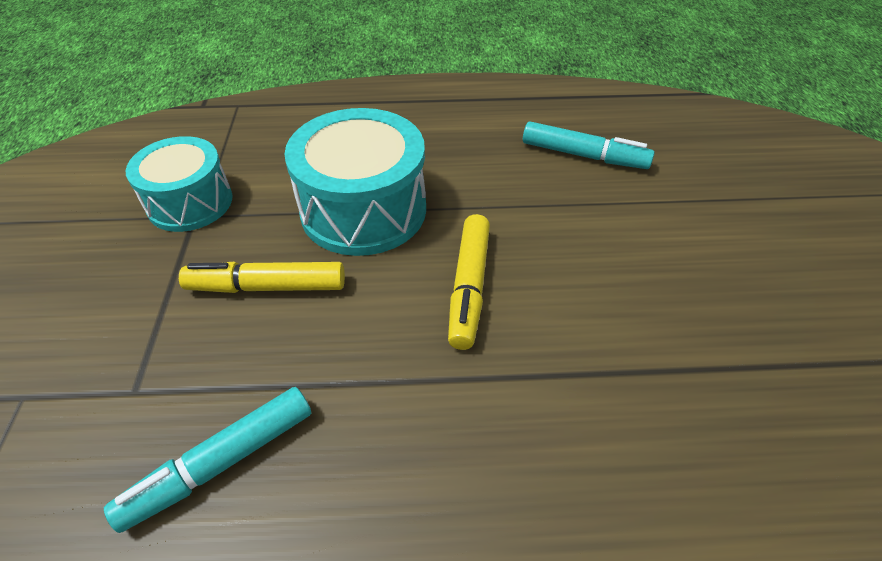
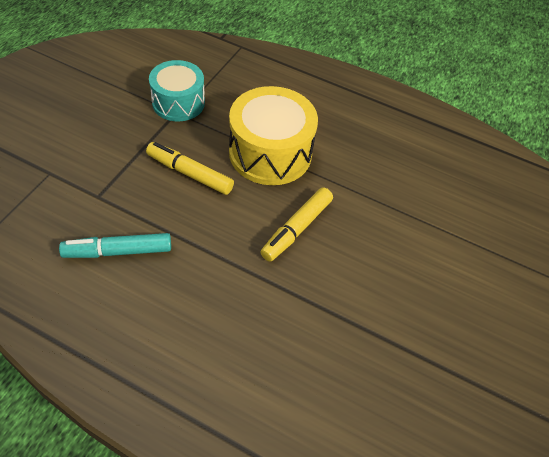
camera: 25 degrees right, 5 degrees up
(363, 210) = (270, 153): turquoise drum -> yellow drum
(584, 155) = (435, 182): turquoise marker -> none

